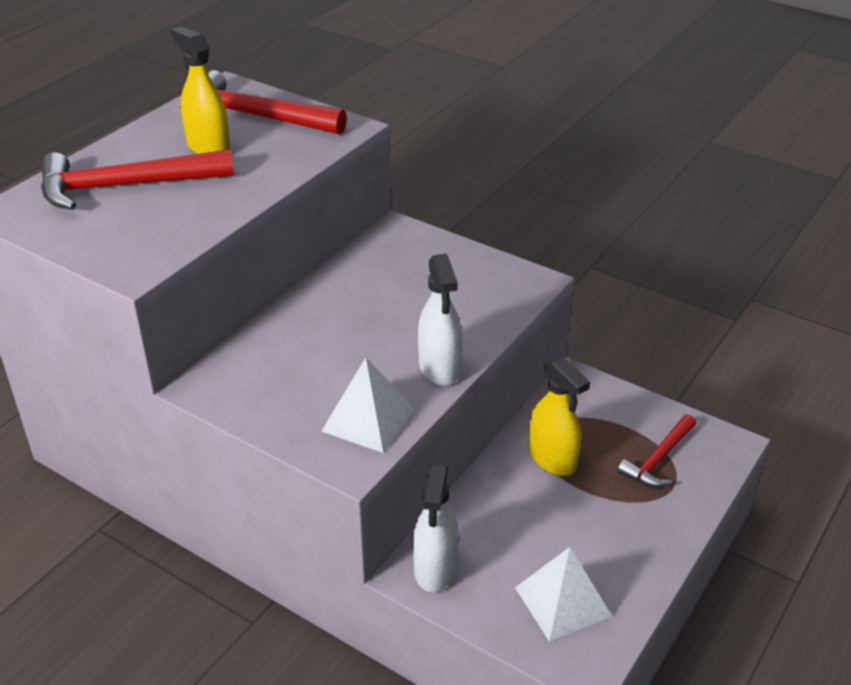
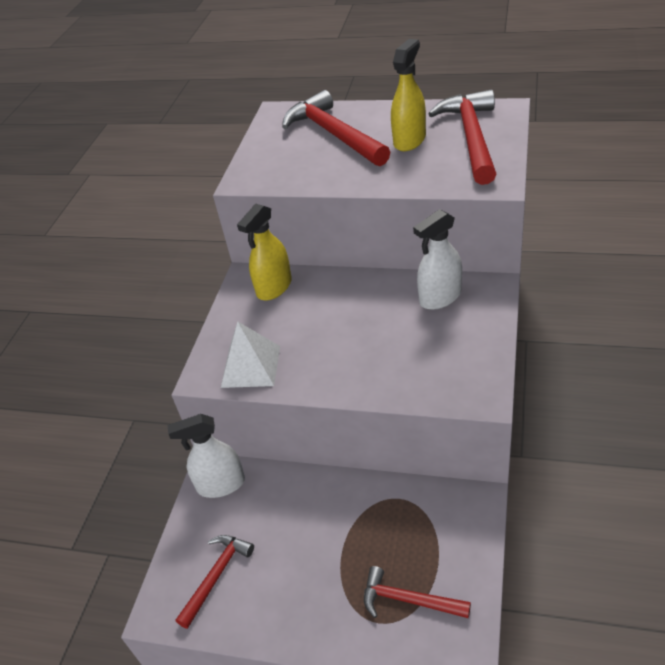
camera: 75 degrees right, 5 degrees up
(439, 368) = (328, 381): white spray bottle -> white spray bottle (440, 297)
(552, 458) = (367, 517): yellow spray bottle -> yellow spray bottle (274, 287)
(562, 602) = (216, 576): white pyramid -> red hammer

